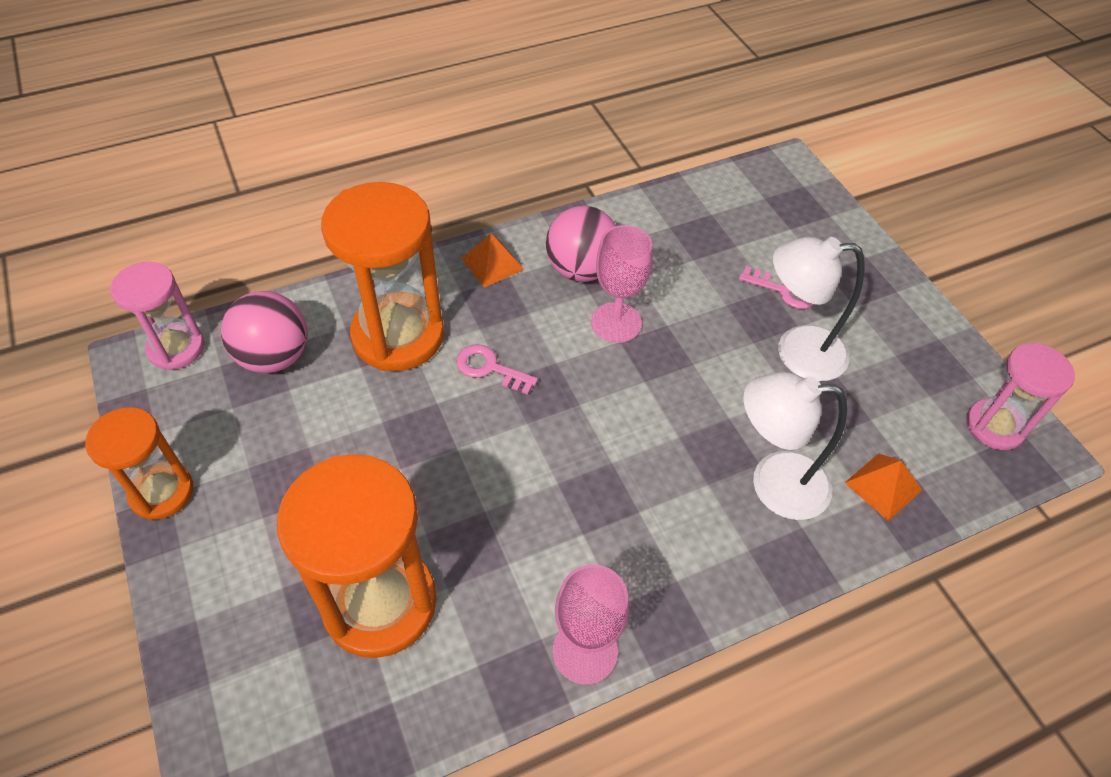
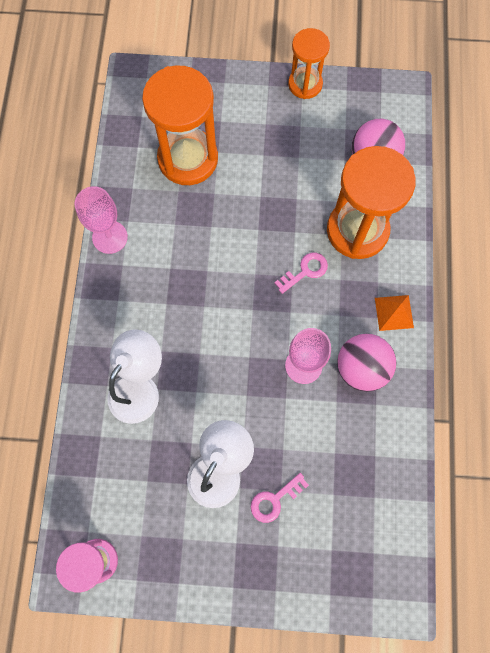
camera: 120 degrees right, 20 degrees up
(176, 348) = (404, 112): pink hourglass -> none
(883, 486) = (102, 452): orange pyramid -> none

